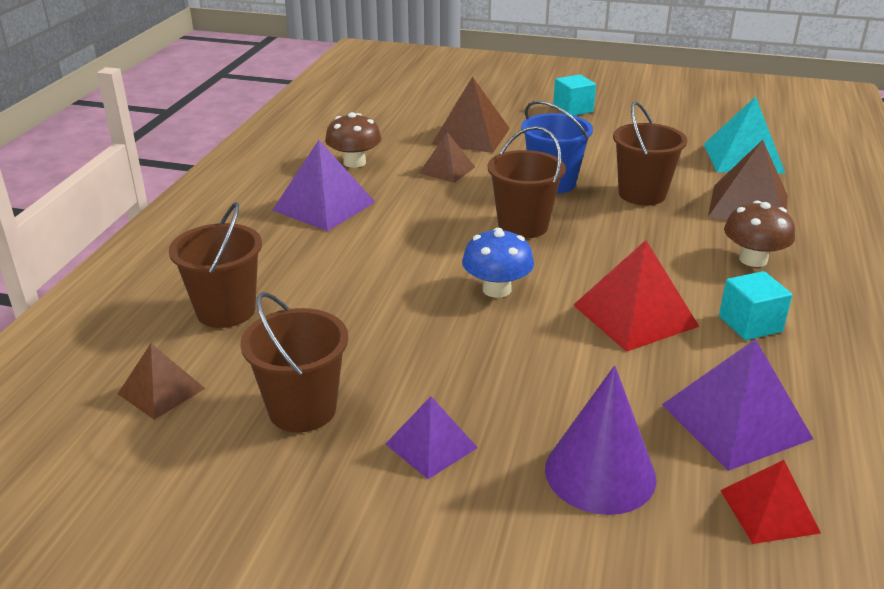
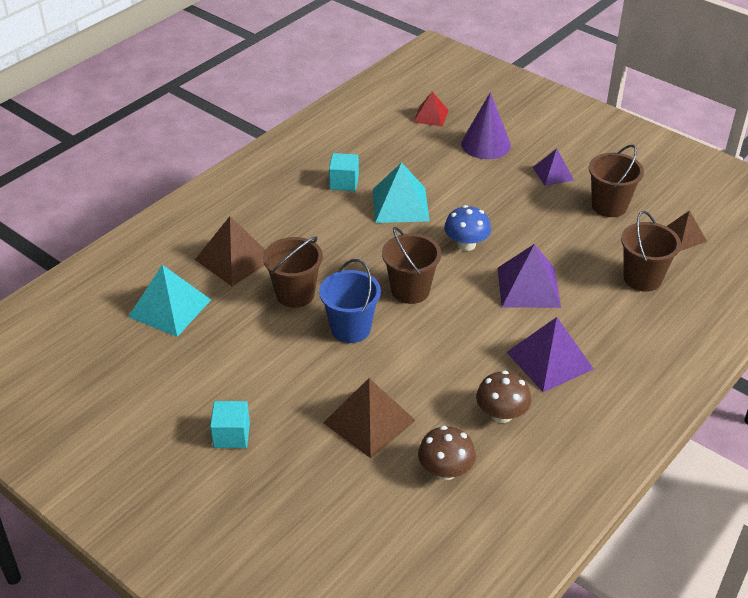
camera: 155 degrees left, 10 degrees up
(447, 170) = (424, 375): brown pyramid -> none
(635, 315) = (400, 205): red pyramid -> turquoise pyramid
(736, 421) = (407, 145): purple pyramid -> purple pyramid (528, 287)
(753, 259) = (290, 218): brown mushroom -> brown mushroom (445, 470)

